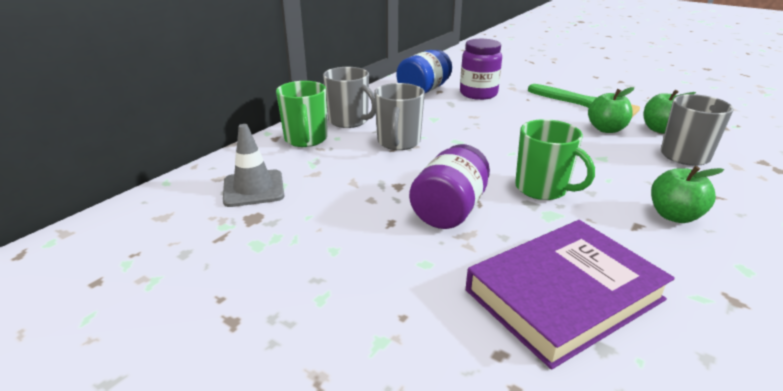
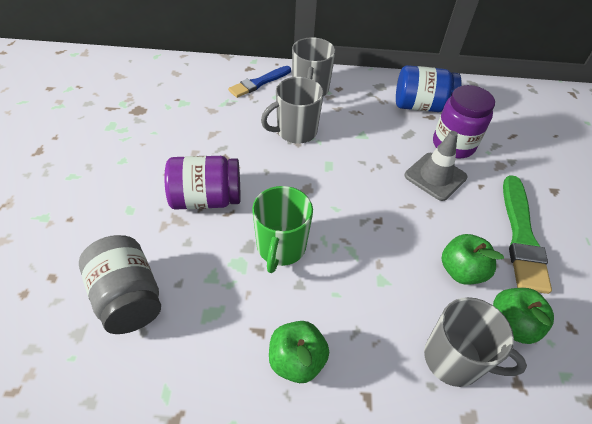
camera: 55 degrees right, 20 degrees up
(253, 188) = (172, 93): grey traffic cone -> grey traffic cone (435, 176)
(306, 139) = (259, 83): green mug -> blue brush
(564, 295) = (128, 297): purple book -> grey jar

